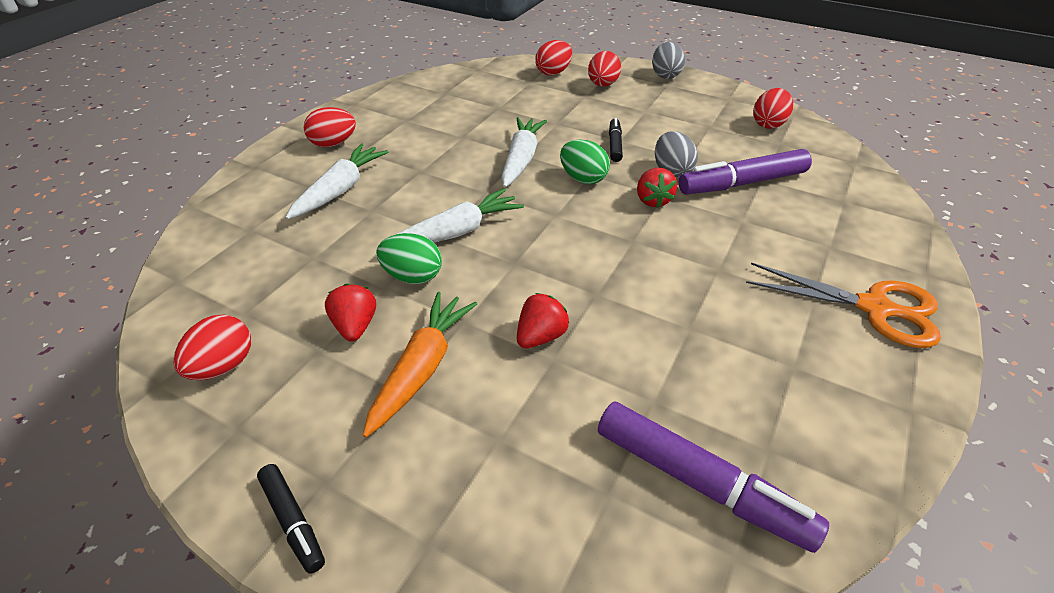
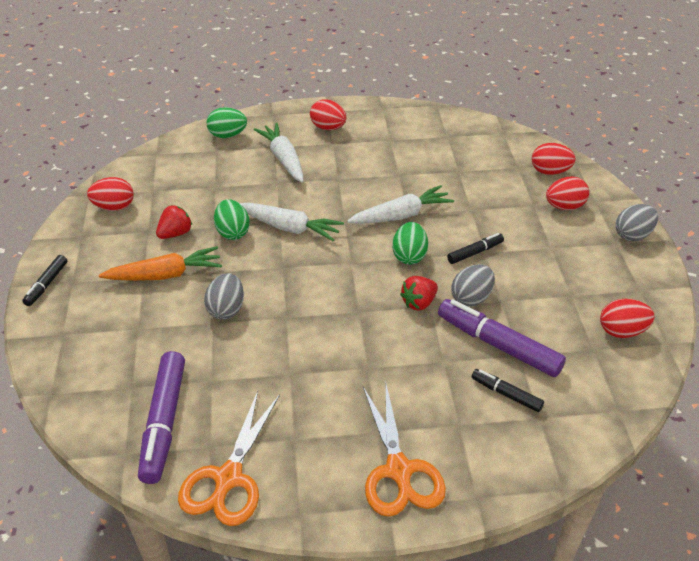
camera: 55 degrees right, 0 degrees up
(237, 210) = (228, 135): none -> green egg
(340, 190) = (283, 159): white carrot -> white carrot turned 105 degrees counterclockwise
(540, 336) = (226, 309): red strawberry -> grey egg
(806, 205) = (506, 394): none -> black marker
(831, 453) = (228, 478): none -> orange scissors

